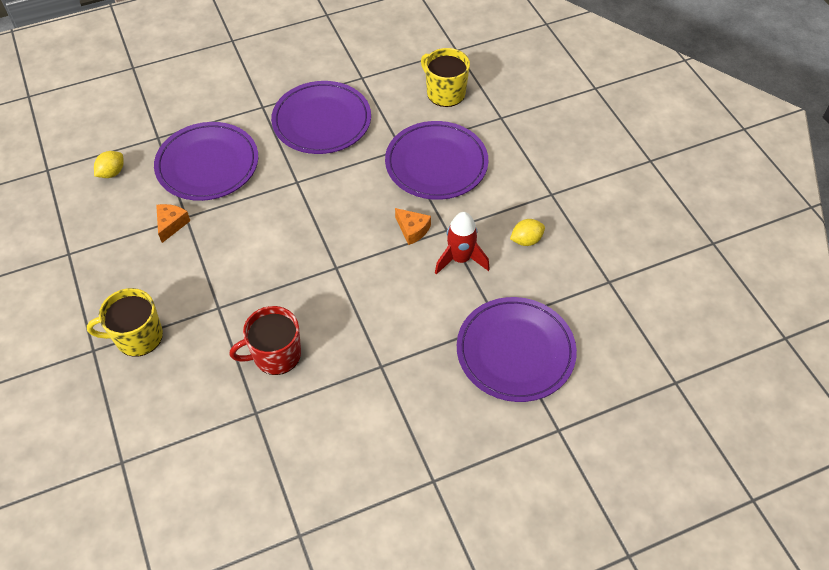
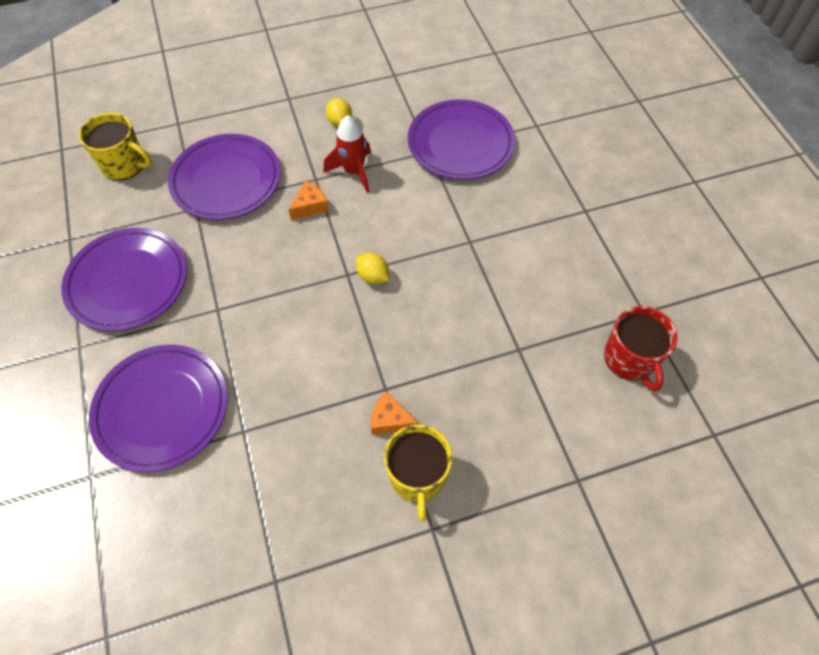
camera: 85 degrees left, 5 degrees up
(112, 173) = (141, 535): yellow lemon -> yellow lemon (373, 276)
(171, 224) = (252, 448): orange cheese -> orange cheese (390, 420)
(275, 355) = (452, 331): red mug -> red mug (630, 359)
(445, 92) = (124, 164): yellow mug -> yellow mug turned 120 degrees counterclockwise

